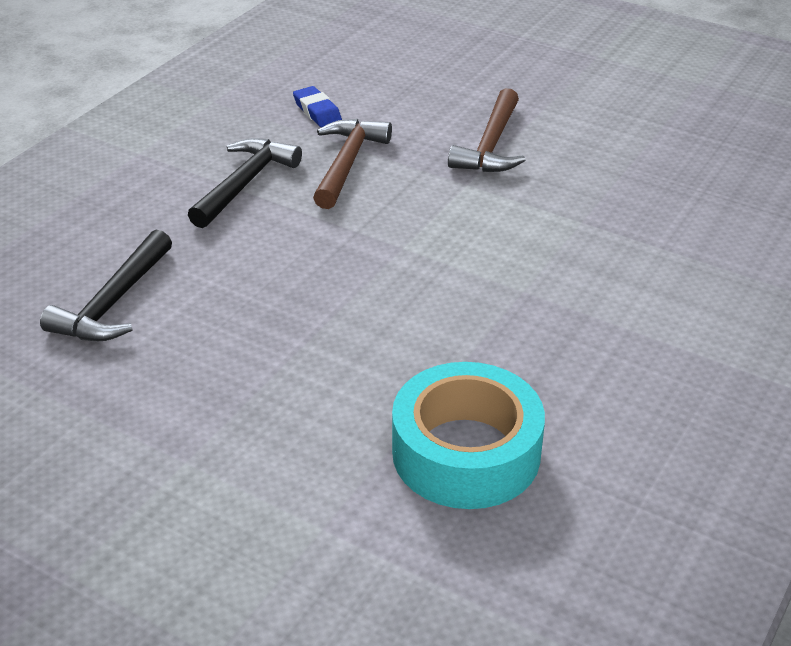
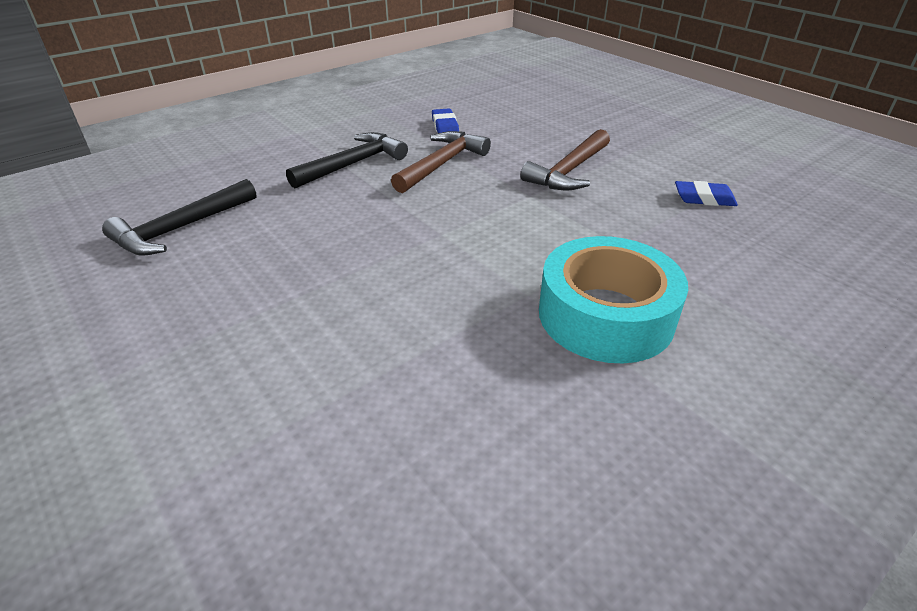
camera: 20 degrees right, 0 degrees up
(466, 452) = (363, 452): turquoise tape -> turquoise tape (605, 315)
(640, 153) = (704, 198): none -> blue eraser

